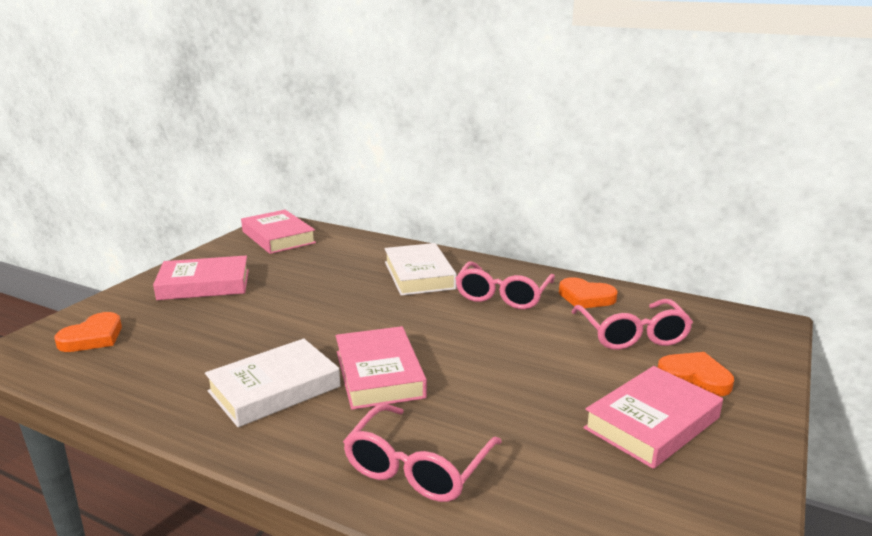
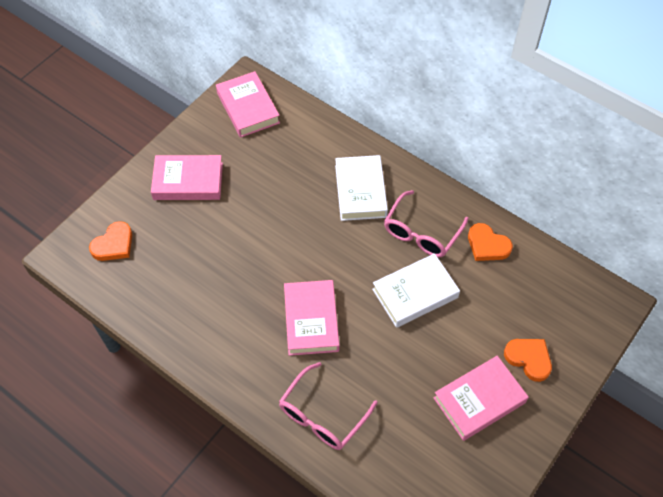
camera: 10 degrees right, 35 degrees up
(274, 389) = (240, 325): white book -> white book (415, 293)
(632, 335) = (505, 302): pink glasses -> none

